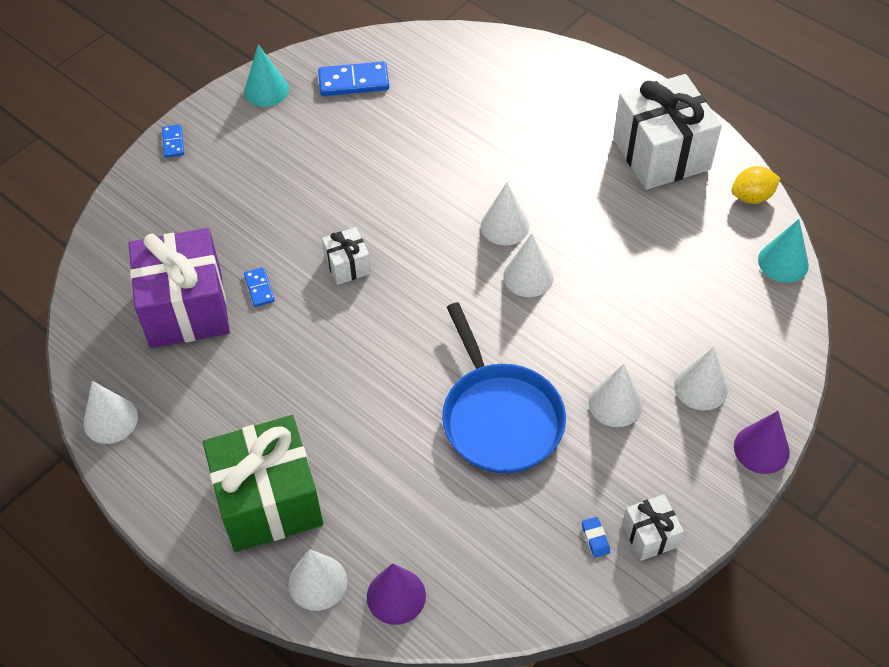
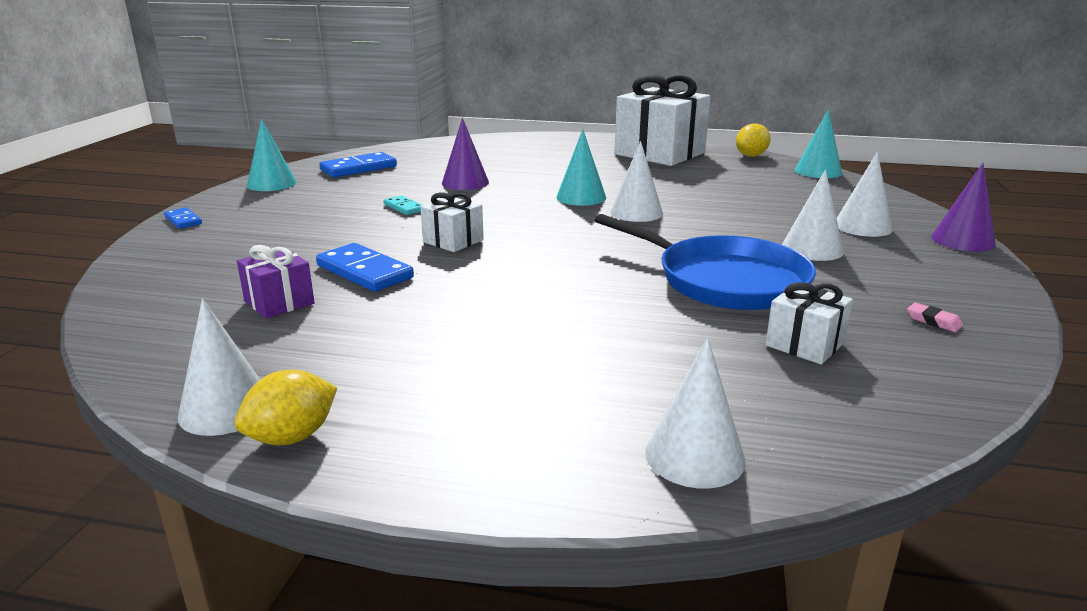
camera: 30 degrees left, 30 degrees down
(131, 462) = (292, 437): none -> yellow lemon
(186, 308) = (279, 302): purple gift -> purple gift, size x0.47
(259, 288) = (364, 272): blue domino -> blue domino, size x1.81
(269, 501) = (539, 408): green gift -> none
(346, 186) = (404, 207): none -> turquoise domino
(396, 596) = (809, 431): purple cone -> purple cone (465, 182)
(504, 226) = (581, 197): white cone -> turquoise cone
(595, 538) = (933, 321): blue eraser -> pink eraser
(650, 535) = (973, 305): white gift -> white gift (804, 344)

